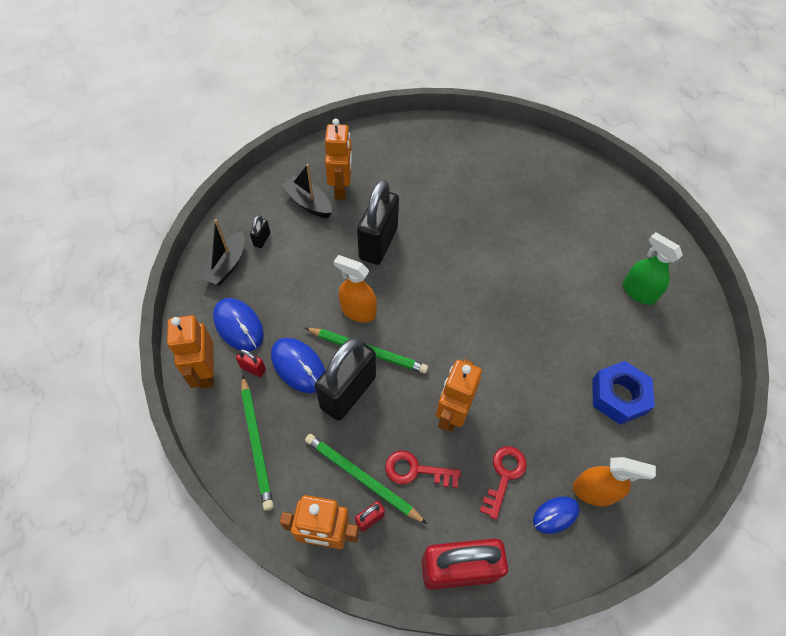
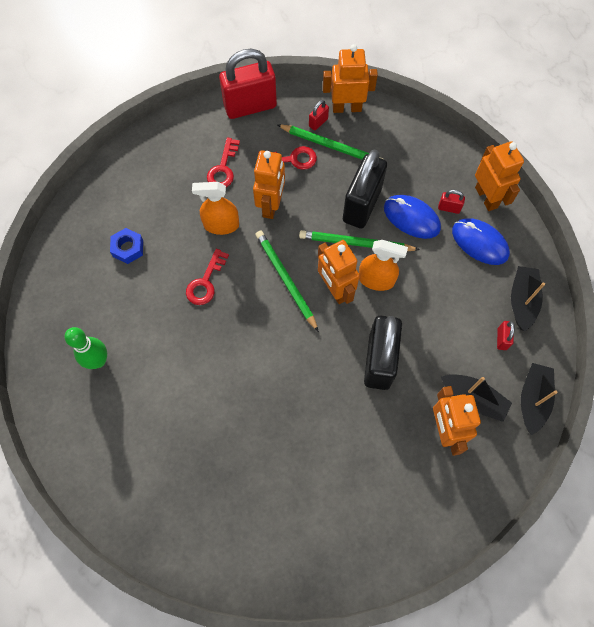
camera: 170 degrees right, 10 degrees up
(257, 443) = (420, 154): green pencil -> green pencil (285, 280)
(259, 194) = (533, 399): none -> black boat
(262, 239) = (502, 339): black padlock -> red padlock
(402, 310) = (335, 289): none -> orange robot
(533, 343) = (205, 282): none -> red key
(555, 515) = (182, 150): blue mouse -> none
(594, 491) = (153, 171): orange spray bottle -> orange spray bottle (221, 225)
(618, 396) = (128, 248): blue nut -> blue nut, size x0.64
(638, 292) = (98, 361): green spray bottle -> green bowling pin

